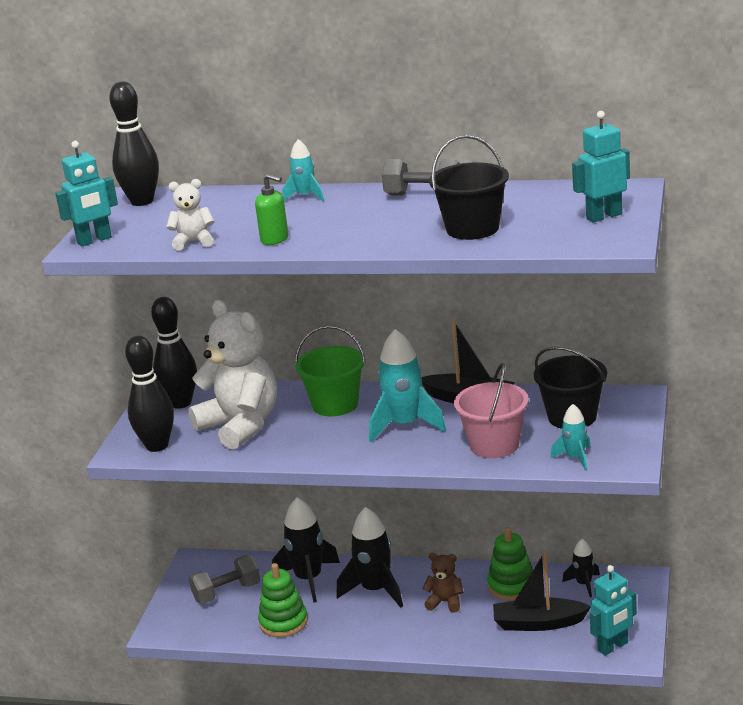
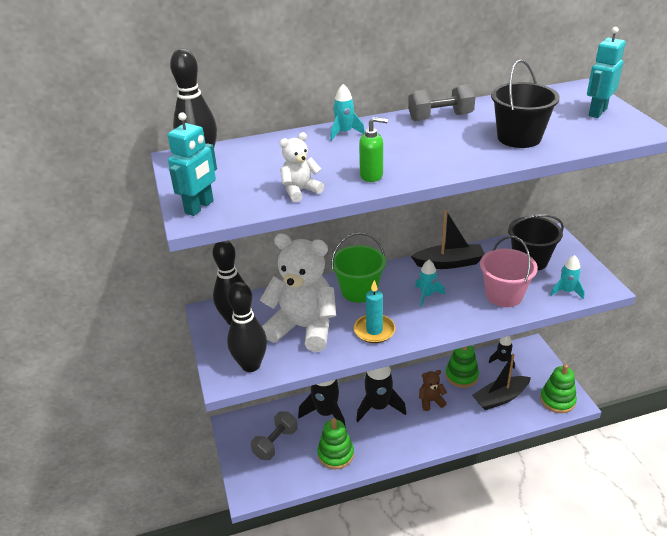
camera: 30 degrees left, 10 degrees up
(310, 445) = (374, 330): none -> turquoise candle
(405, 425) = (427, 295): turquoise rocket -> turquoise rocket, size x0.55
(613, 647) = (557, 400): turquoise robot -> green stacking toy

